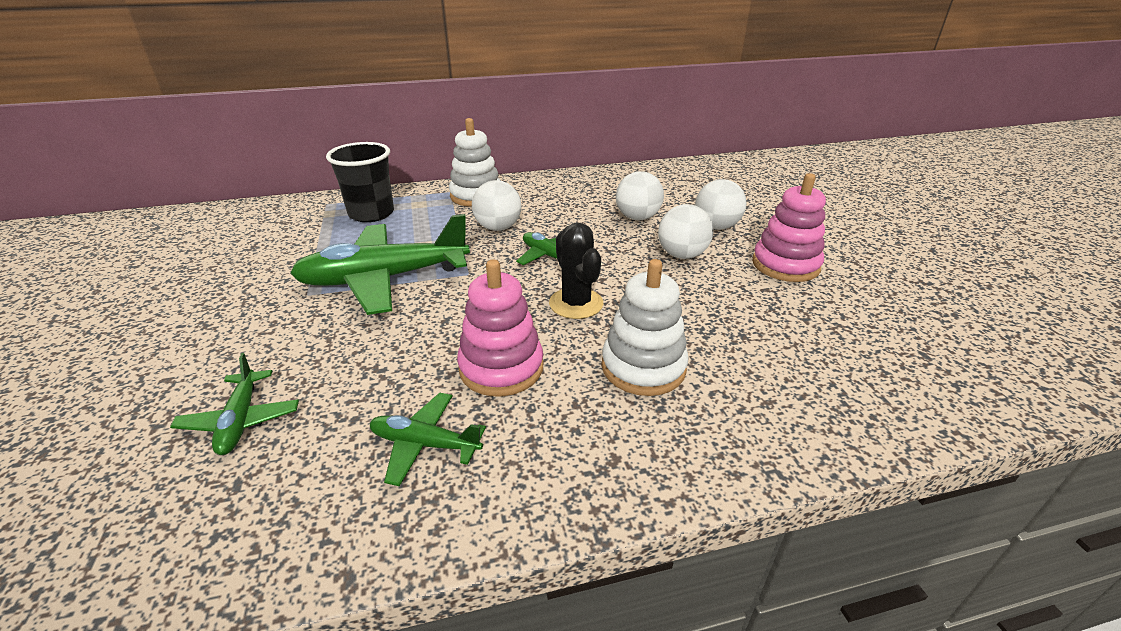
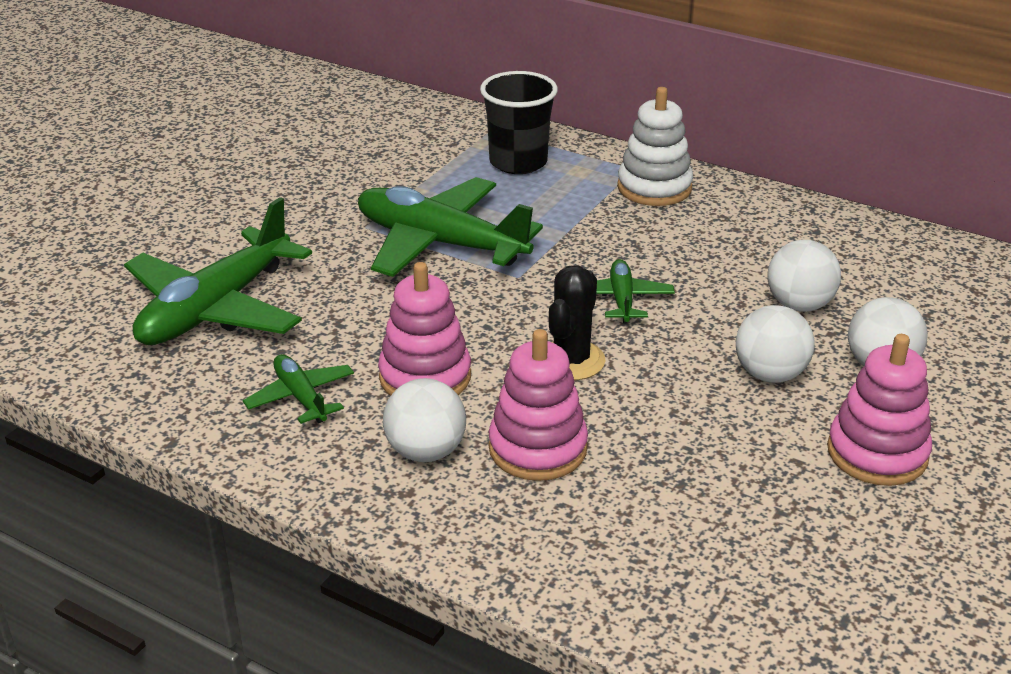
camera: 45 degrees right, 0 degrees up
(241, 420) = (216, 308): green plane -> green plane, size x2.05
(498, 228) = (619, 240): white ball -> white ball (426, 452)
(643, 367) = (537, 448): white stacking toy -> pink stacking toy

